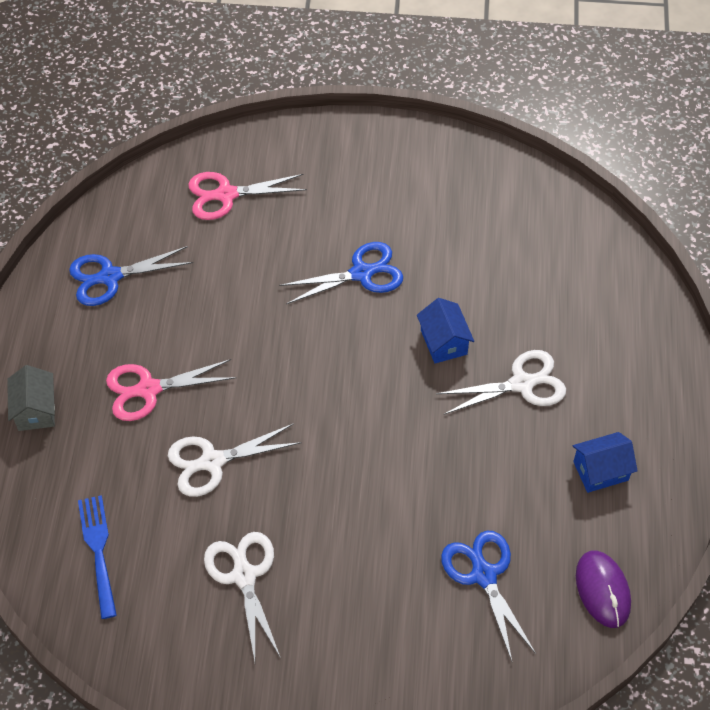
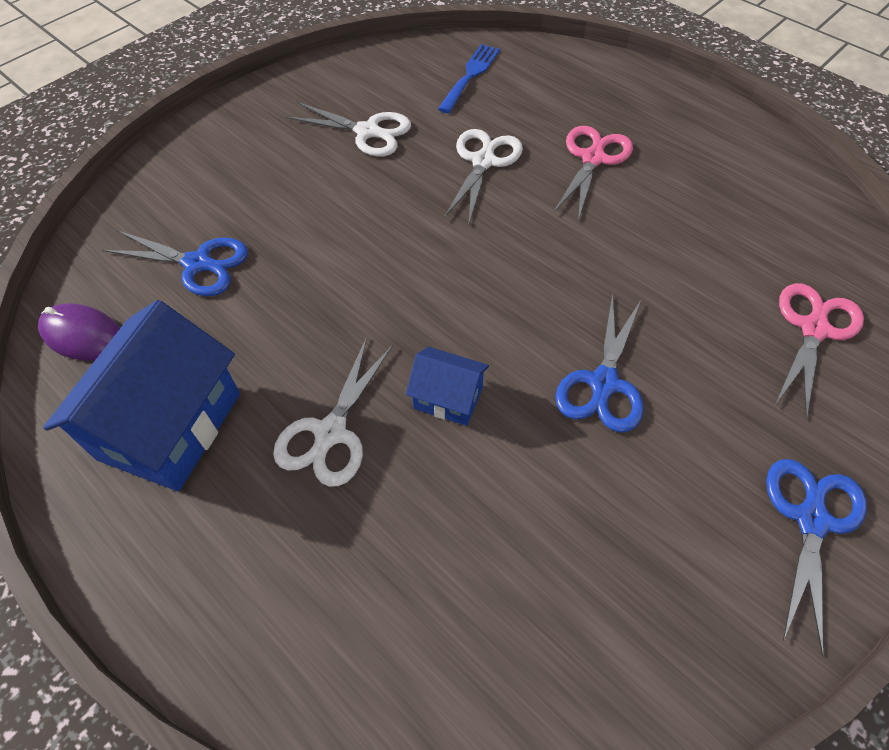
camera: 130 degrees right, 0 degrees up
(36, 410) = (629, 93): grey house -> none
(98, 550) = (470, 75): blue fork -> blue fork turned 90 degrees counterclockwise
(110, 277) = (749, 190): blue scissors -> blue scissors (811, 520)
(600, 471) = (170, 426): blue house -> blue house, size x1.99

